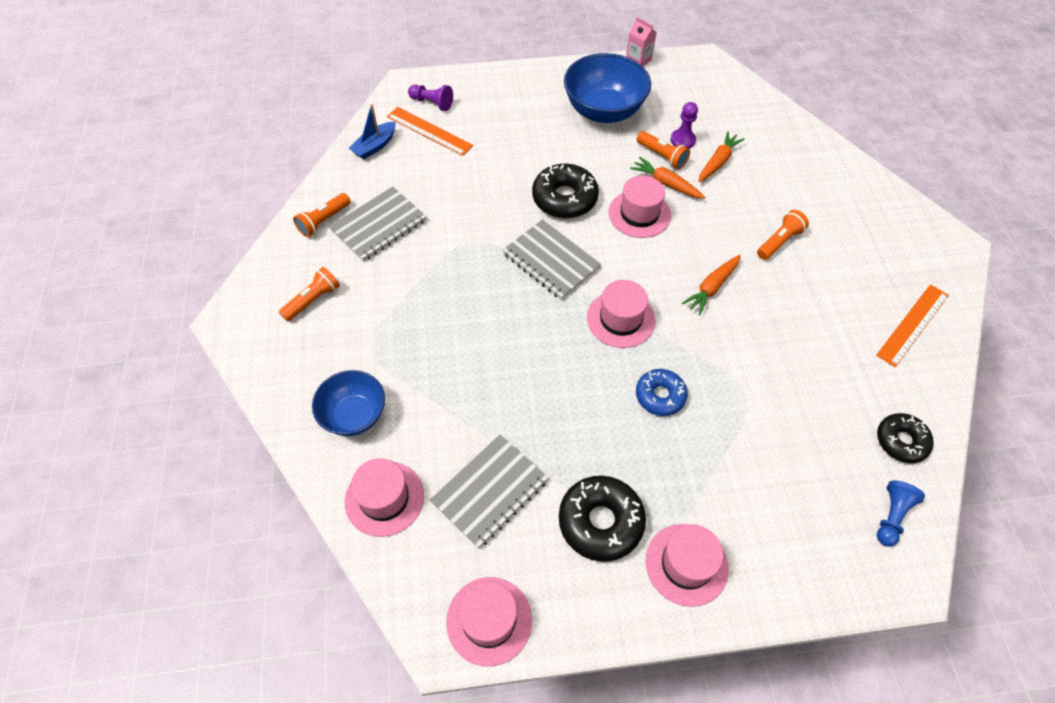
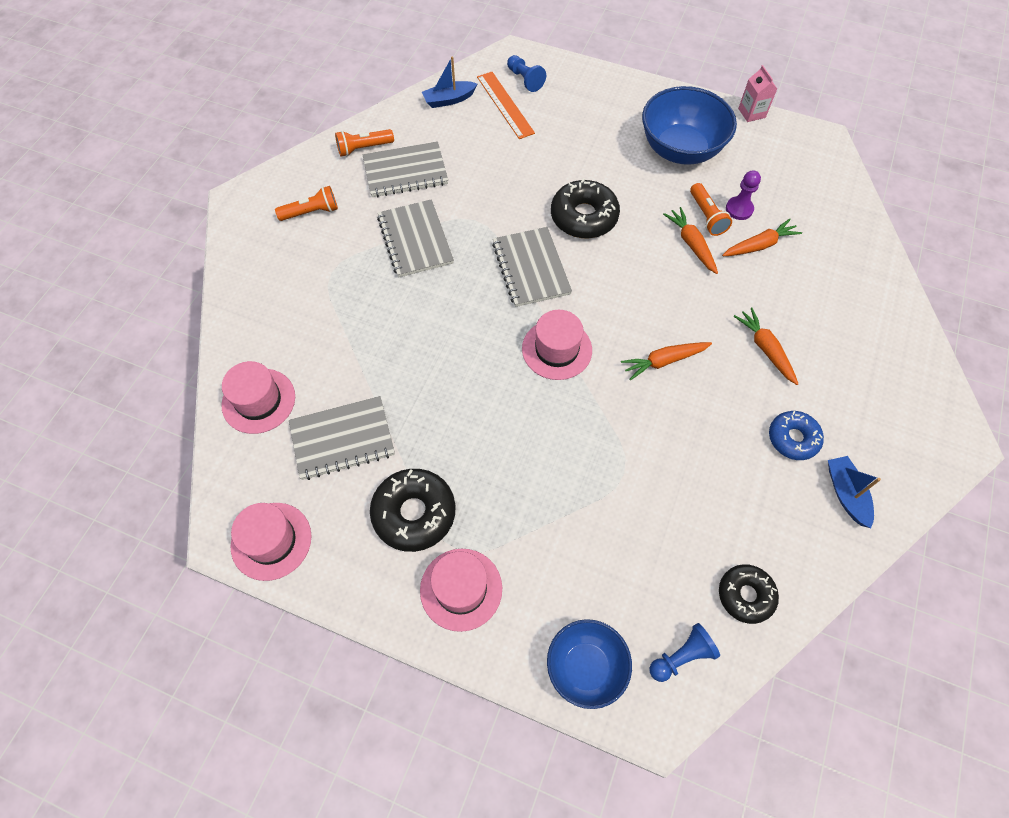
camera: 30 degrees right, 5 degrees up
(354, 415) = (280, 322): blue bowl -> blue bowl (585, 667)
(431, 282) = (415, 240): none -> grey notebook
(432, 103) = (525, 79): purple pawn -> blue pawn
(639, 214) = (644, 261): pink hat -> none
(660, 396) = (543, 434): blue donut -> blue donut (793, 438)
(779, 241) = (765, 349): orange flashlight -> orange carrot
(912, 324) = (846, 494): orange ruler -> blue boat

